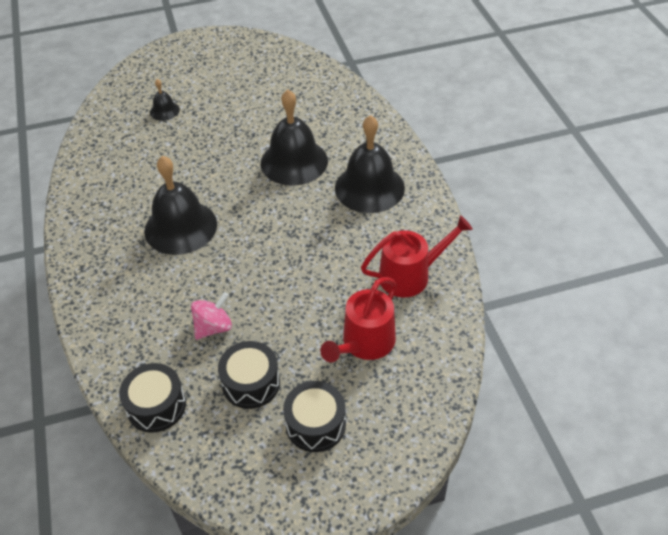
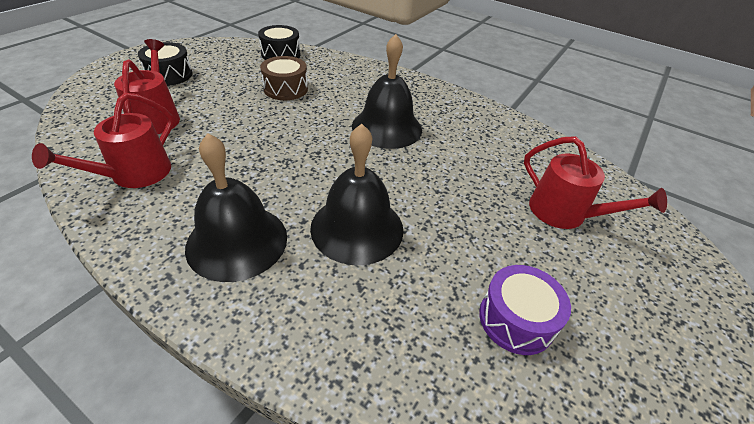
camera: 135 degrees right, 5 degrees down
(164, 111) = (564, 213): black bell -> red watering can
(213, 327) = (285, 89): pink spinning top -> brown drum
(251, 383) = (231, 76): black drum -> none
(268, 88) = (516, 319): none -> purple drum

